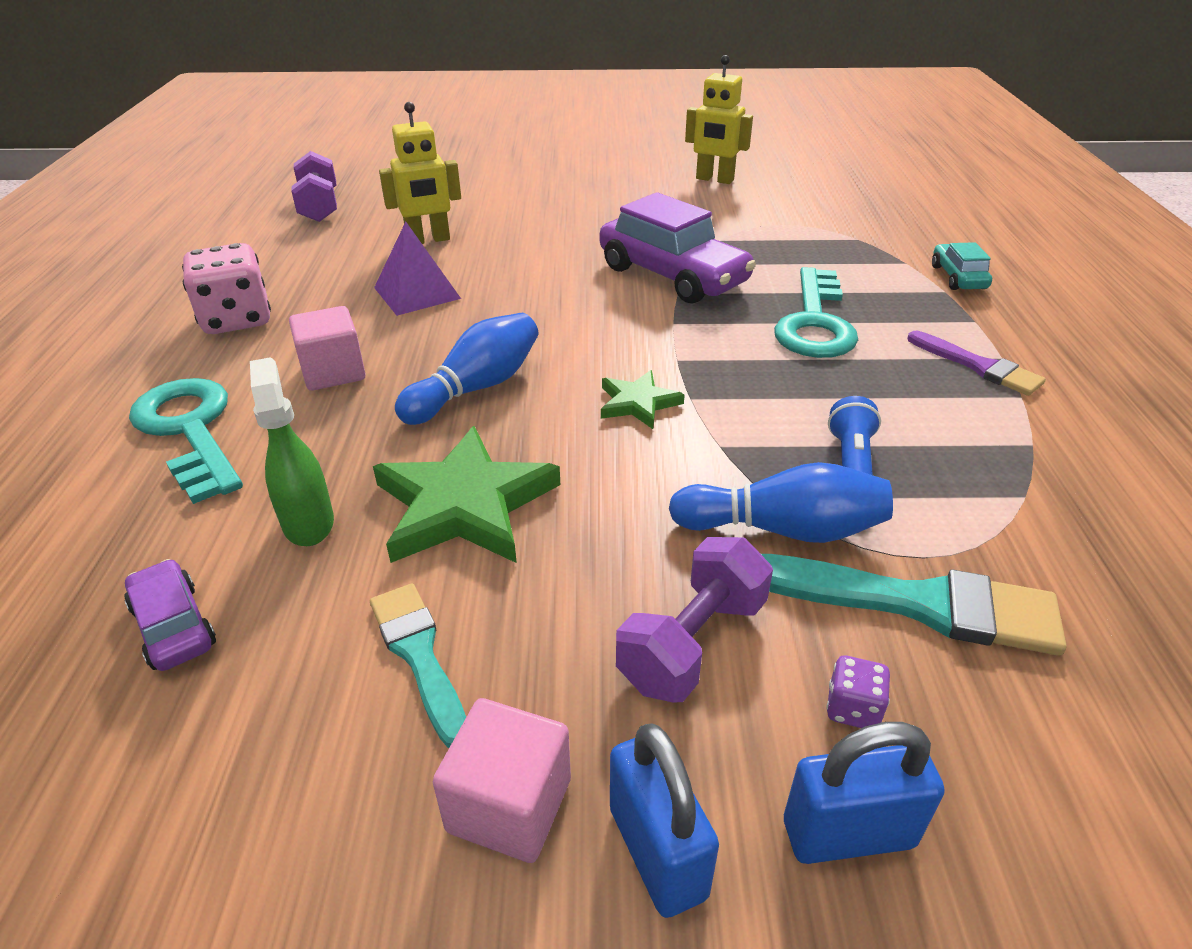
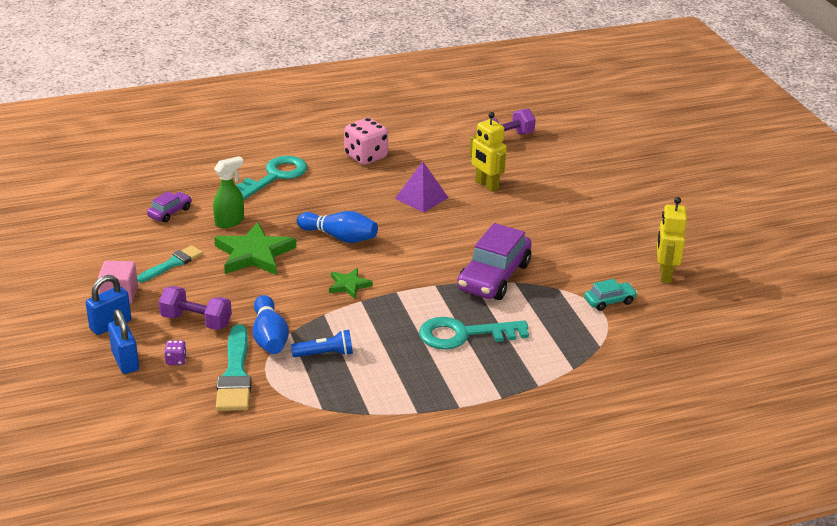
camera: 70 degrees right, 5 degrees down
(333, 372) = (334, 196): pink cube -> none
(958, 277) = (563, 391): turquoise car -> turquoise car (609, 301)
(978, 366) = (443, 397): purple brush -> none

